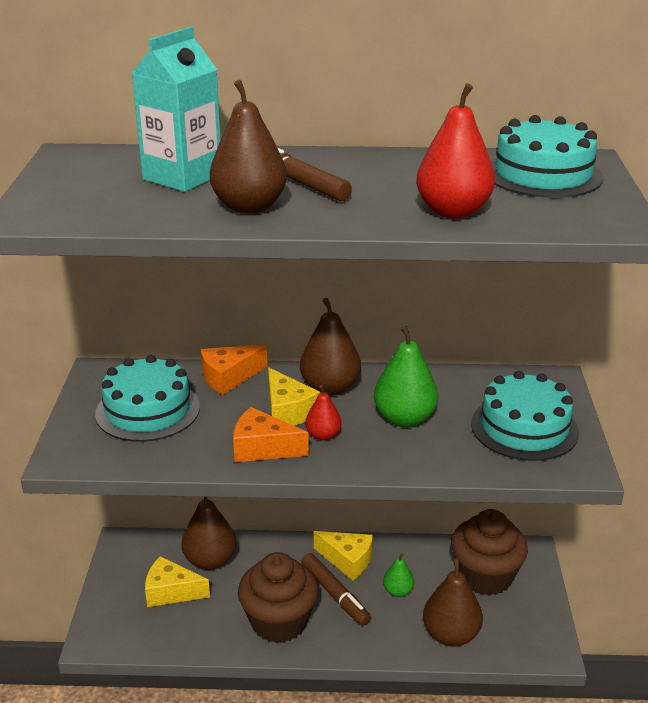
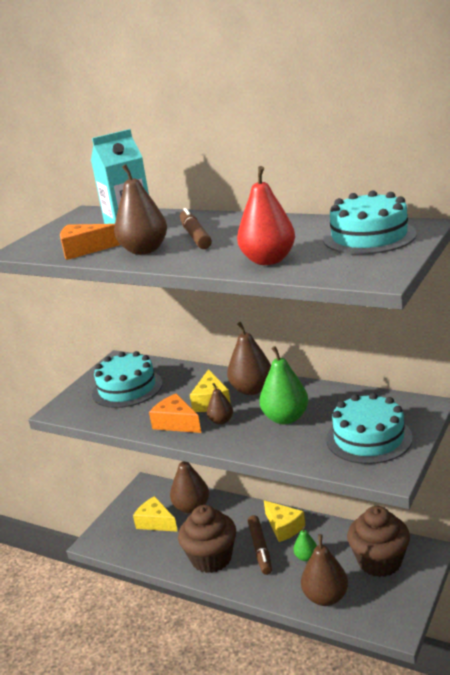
camera: 30 degrees right, 5 degrees down
(229, 377) = (192, 374): orange cheese -> orange cheese (84, 250)
(323, 435) = (221, 421): red pear -> brown pear

